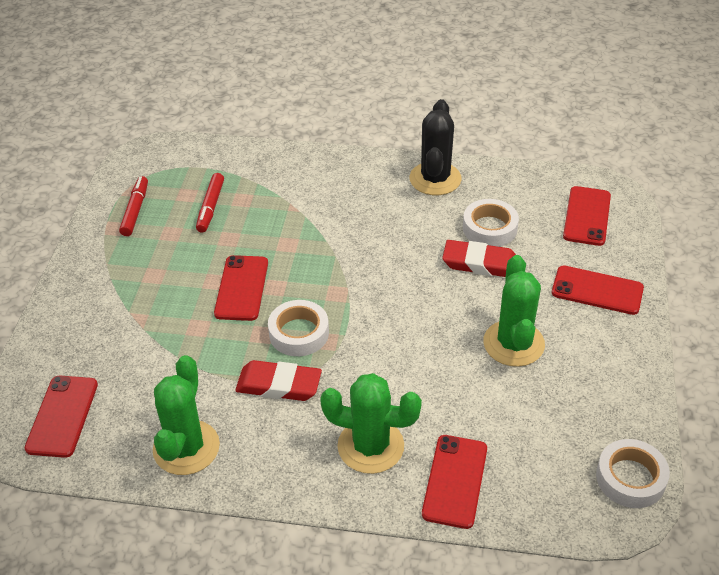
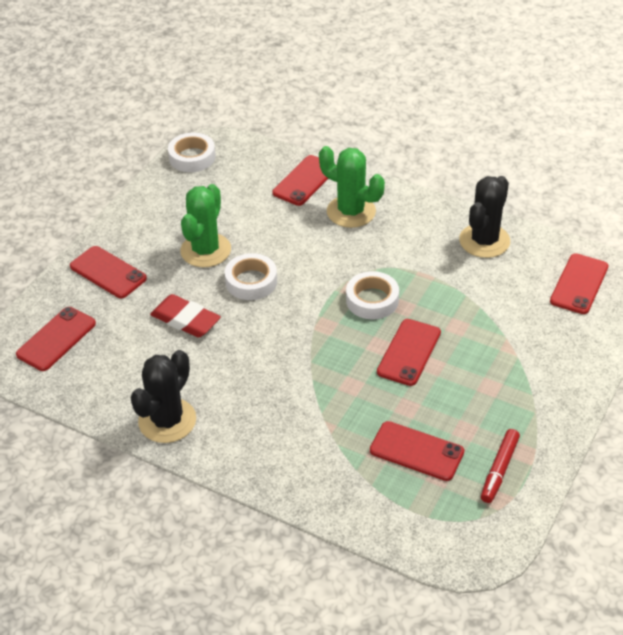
camera: 160 degrees left, 0 degrees up
(186, 448) = (484, 241): green cactus -> black cactus
(210, 207) = (416, 451): red marker -> red phone
(279, 385) = (402, 265): red eraser -> none
(489, 228) = (153, 351): white tape -> white tape (251, 281)

